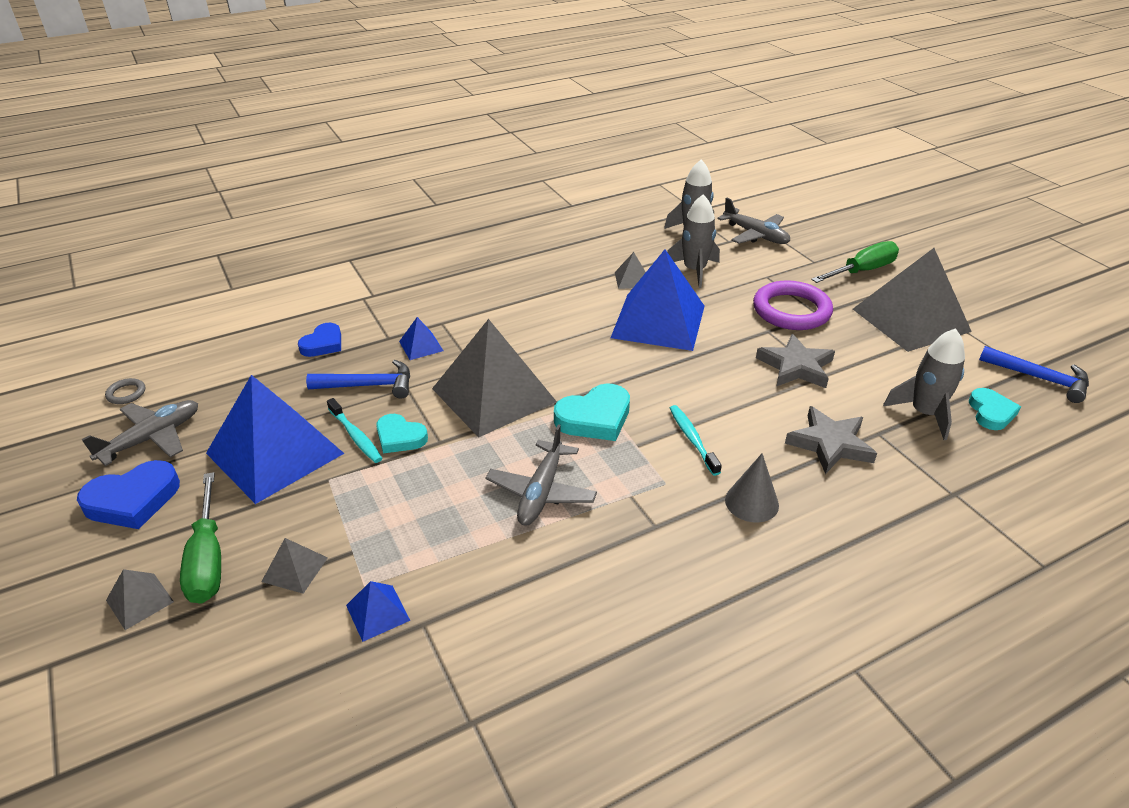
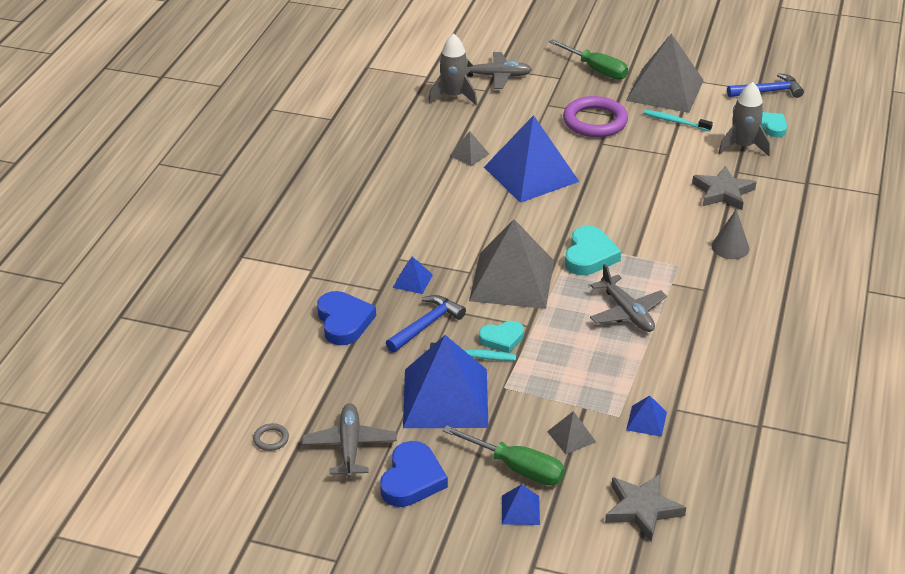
camera: 45 degrees left, 0 degrees up
(139, 601) = (520, 510): grey pyramid -> blue pyramid
(323, 344) = (344, 321): blue heart -> blue heart, size x1.51
(692, 439) = (657, 234): turquoise toothbrush -> turquoise toothbrush (675, 121)
(694, 270) = (498, 125): grey rocket -> none
(795, 367) = (647, 157): grey star -> grey star (642, 509)
(862, 271) = (596, 69): green screwdriver -> green screwdriver turned 120 degrees clockwise

